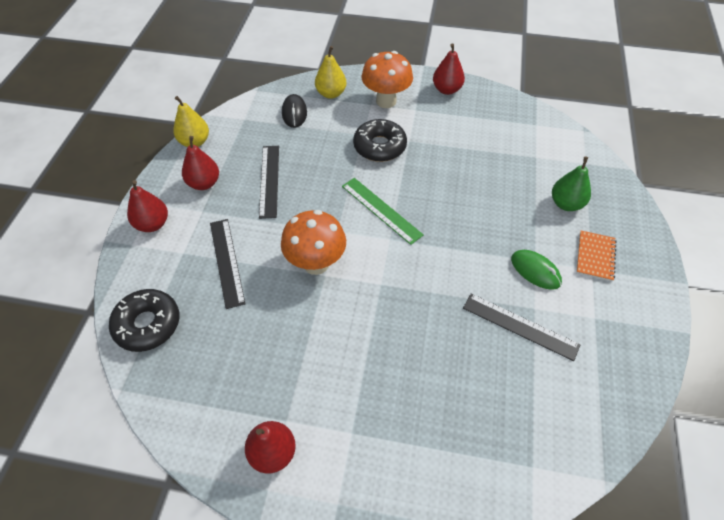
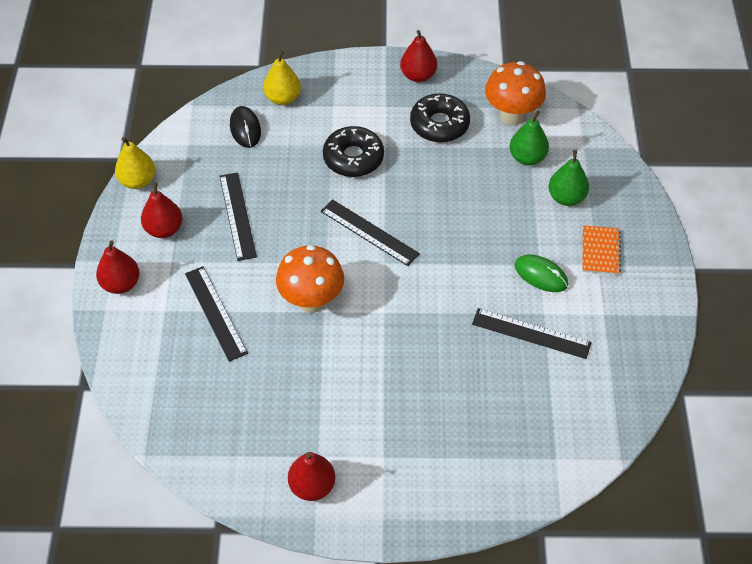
camera: 10 degrees left, 0 degrees up
(147, 324) = (151, 389): black donut -> black donut (439, 124)
(381, 210) = (369, 232): green ruler -> black ruler
(386, 101) = (349, 100): orange mushroom -> orange mushroom (512, 116)
(533, 165) = (527, 158): none -> green pear

